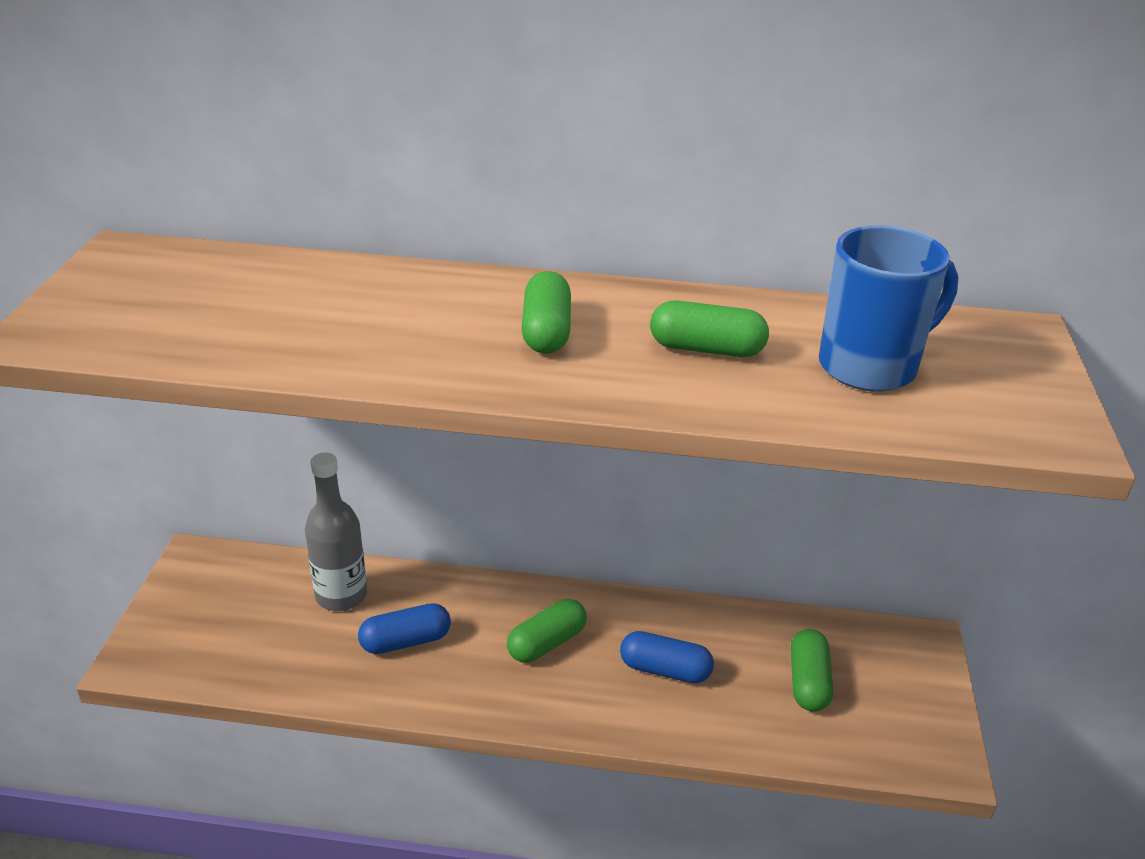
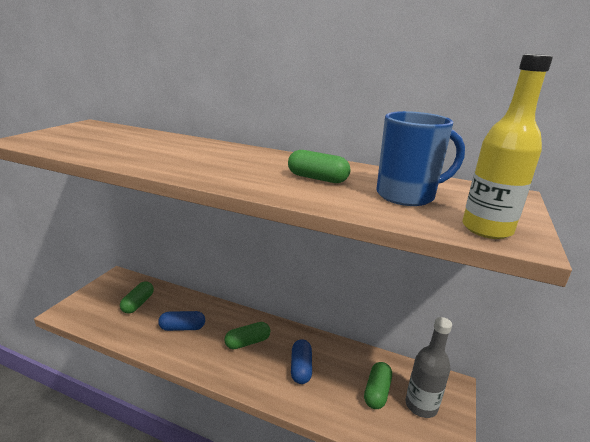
camera: 15 degrees right, 10 degrees down
(341, 595) = (166, 302): grey bottle -> grey bottle (421, 405)
(546, 331) = (240, 163): green capsule -> green capsule (138, 303)
(665, 669) = (301, 368): blue capsule -> blue capsule turned 60 degrees clockwise
(1011, 422) = (486, 229): none -> yellow bottle

